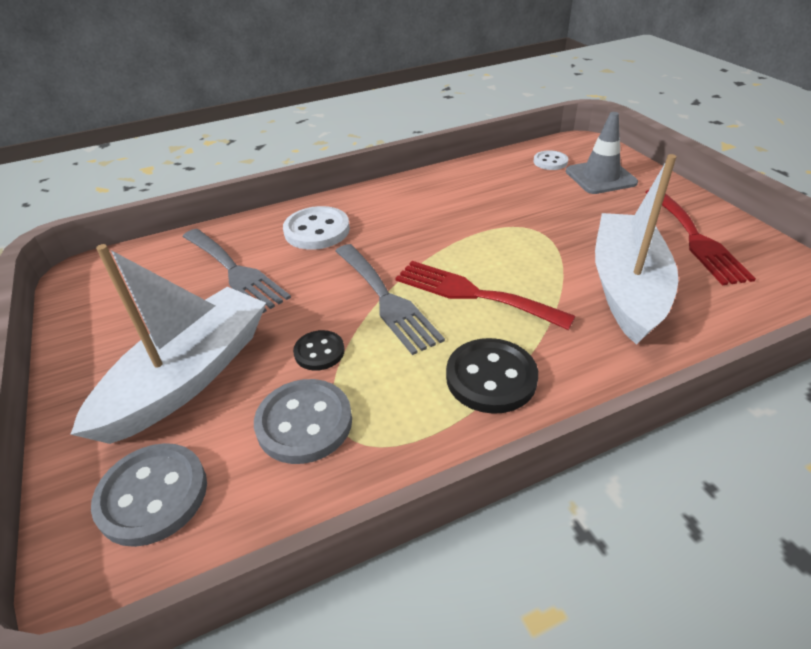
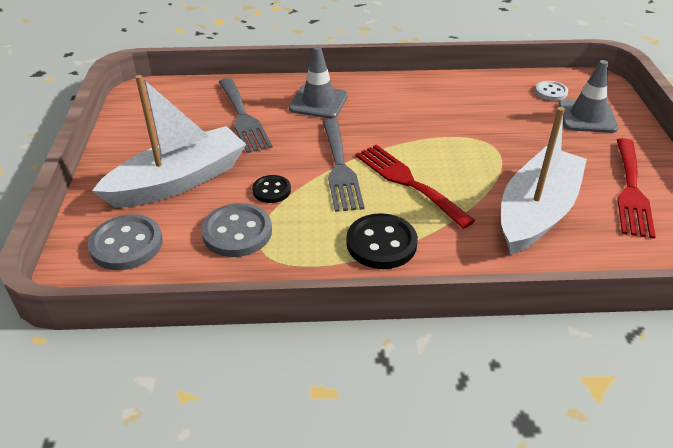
camera: 20 degrees right, 0 degrees up
(317, 230) = (318, 102): white button -> grey traffic cone

